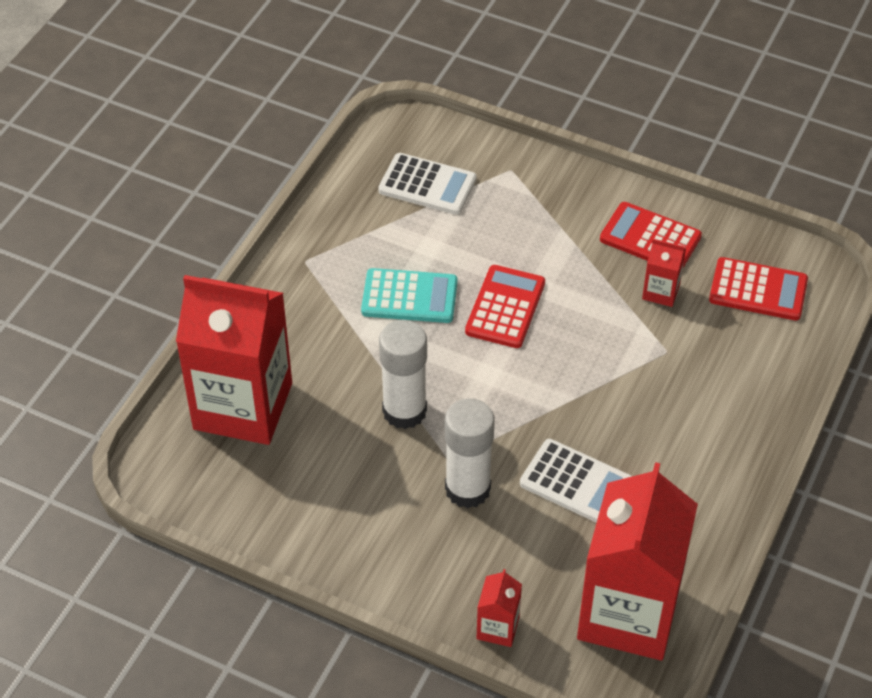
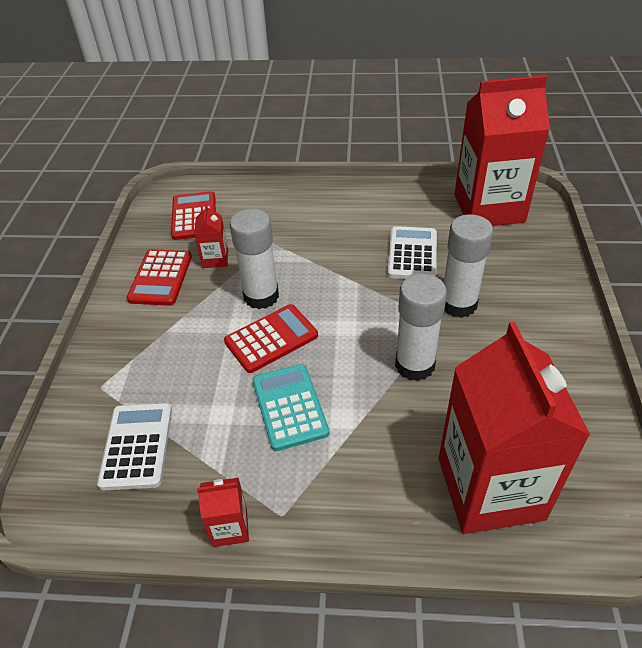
camera: 110 degrees left, 5 degrees down
(497, 628) = (550, 256): red carton -> red carton (230, 527)
(505, 307) = (271, 338): red calculator -> red calculator turned 150 degrees clockwise
(574, 316) = (261, 296): none -> white glue stick

